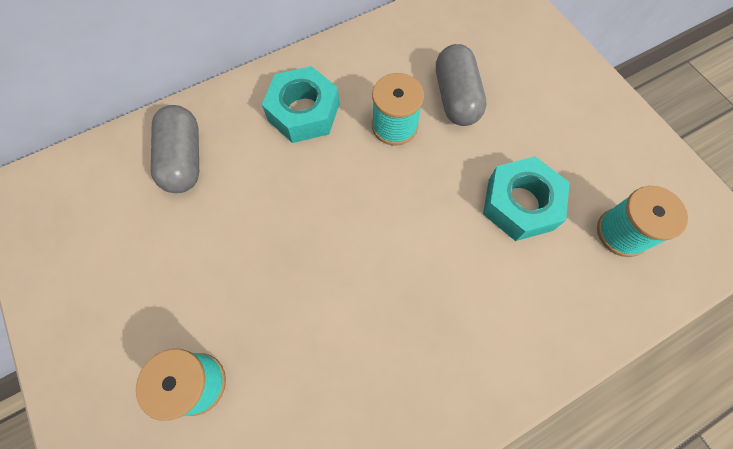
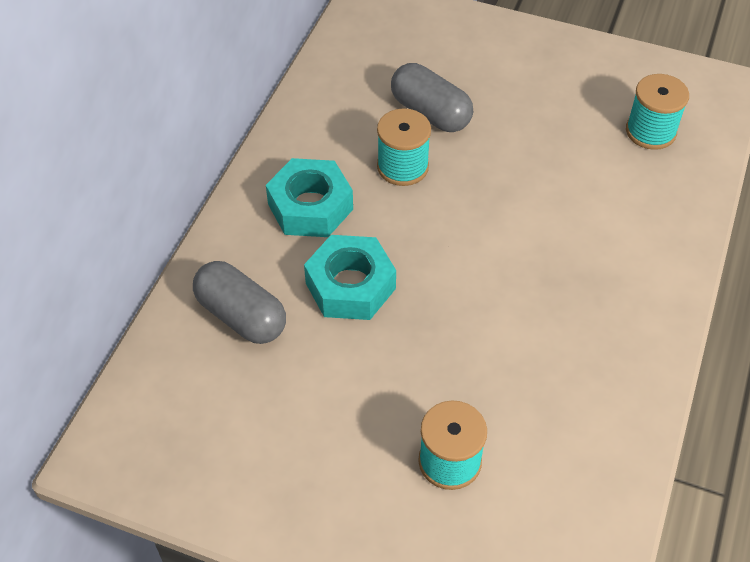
camera: 40 degrees left, 15 degrees down
(520, 204) = (561, 160): turquoise nut -> turquoise nut (350, 286)

